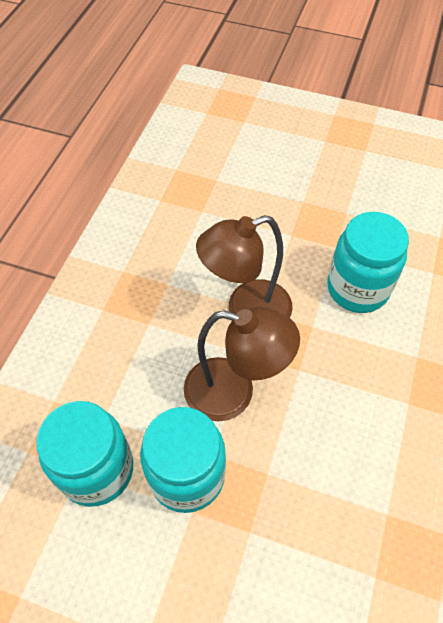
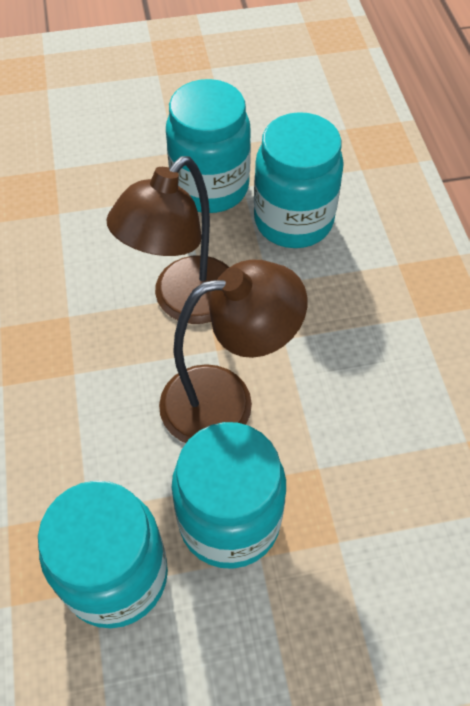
camera: 30 degrees left, 0 degrees up
(312, 238) = (210, 187): none -> turquoise jar

